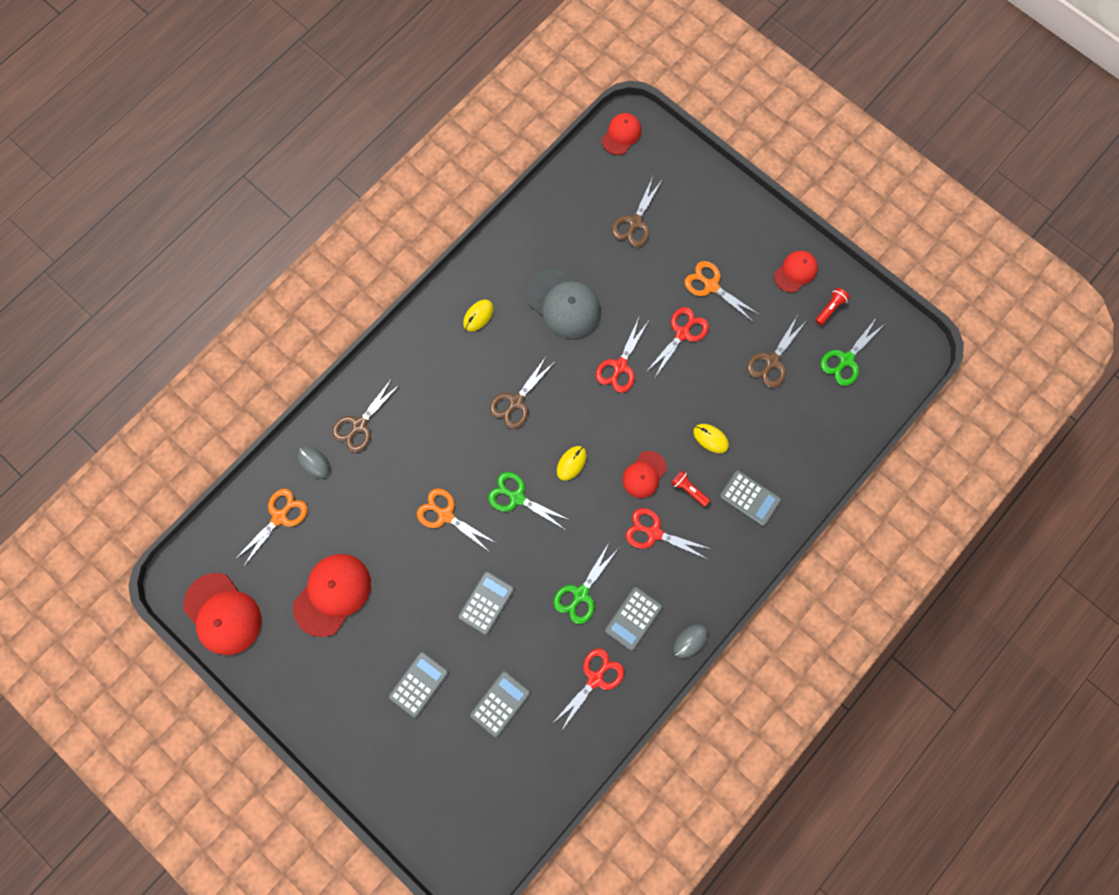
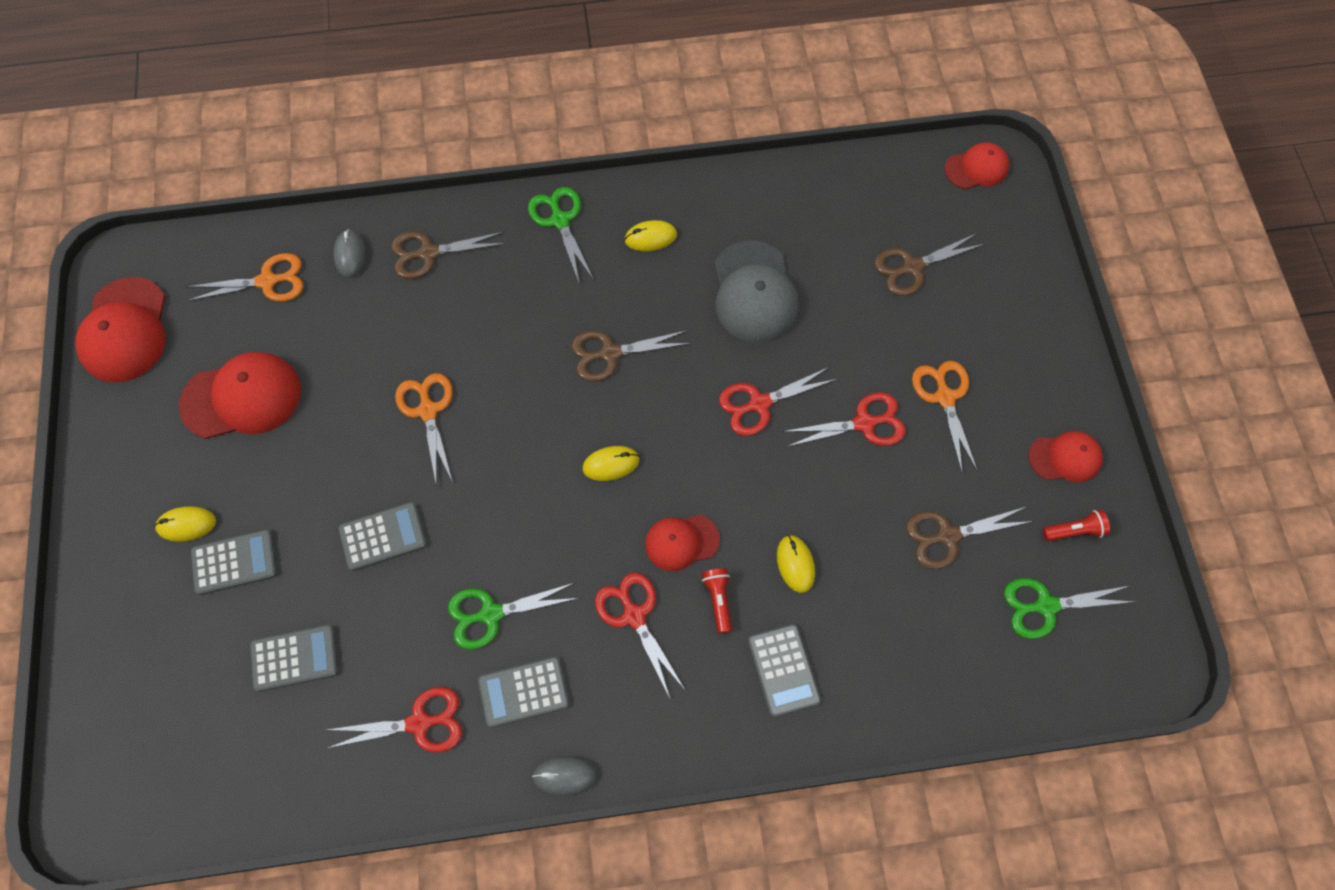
camera: 40 degrees right, 10 degrees down
(371, 687) = (186, 524): none -> yellow mouse
(517, 497) = (518, 453): green scissors -> green scissors (560, 220)

